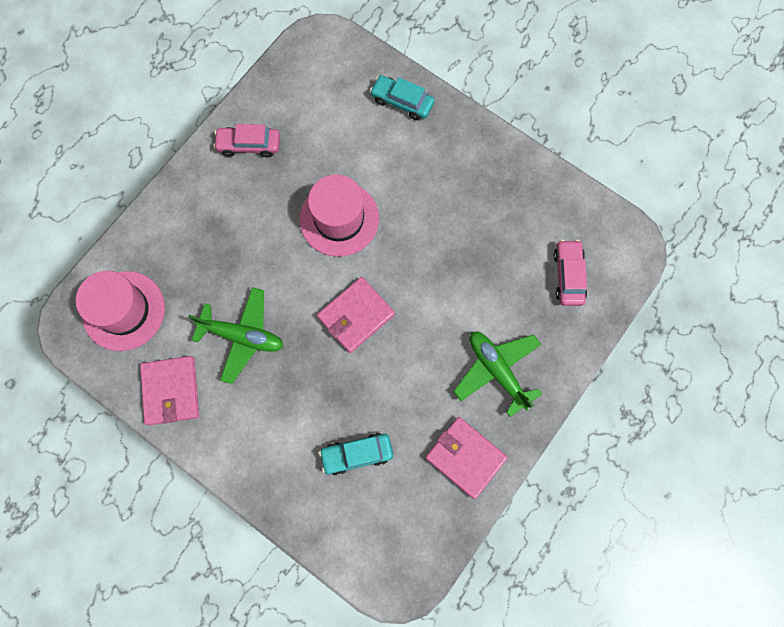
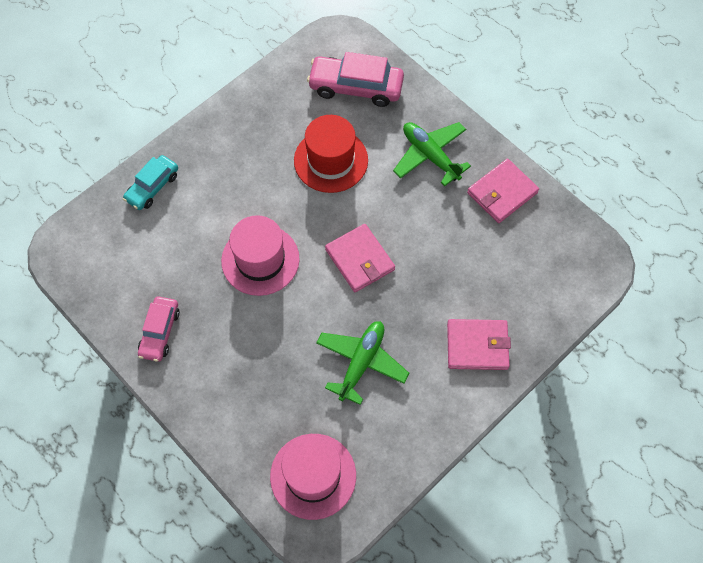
camera: 80 degrees left, 10 degrees down
(171, 391) = (405, 436): pink wallet -> pink wallet (477, 346)
(357, 454) = (488, 278): turquoise car -> none
(468, 266) = (331, 160): none -> red hat
(497, 370) = (430, 155): green plane -> green plane turned 75 degrees clockwise
(568, 276) = (356, 87): pink car -> pink car, size x1.57

